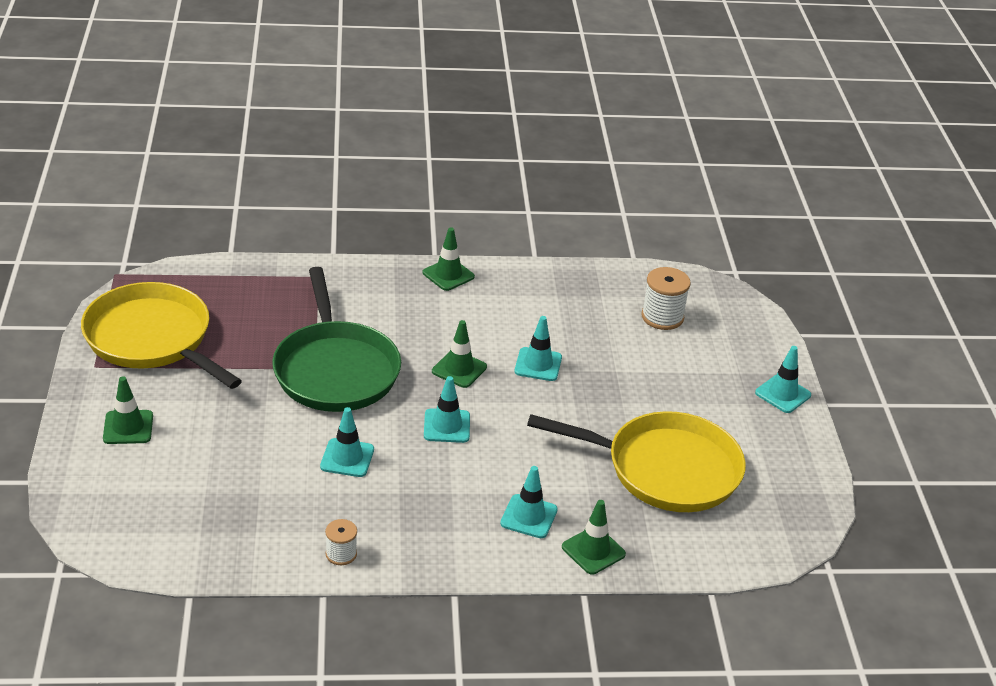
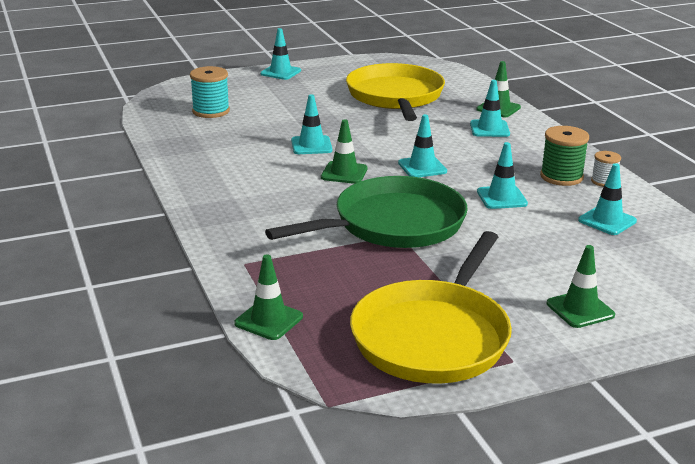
camera: 105 degrees left, 10 degrees down
(256, 514) = (607, 221): none -> turquoise traffic cone
(370, 524) = (561, 177): none -> green spool
(448, 275) = (200, 198): green traffic cone -> green traffic cone (269, 320)
(662, 317) = (211, 111): white spool -> turquoise spool

